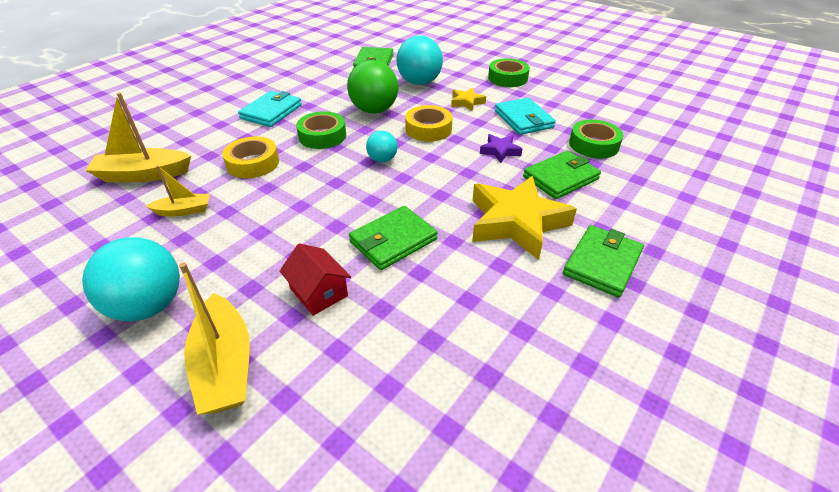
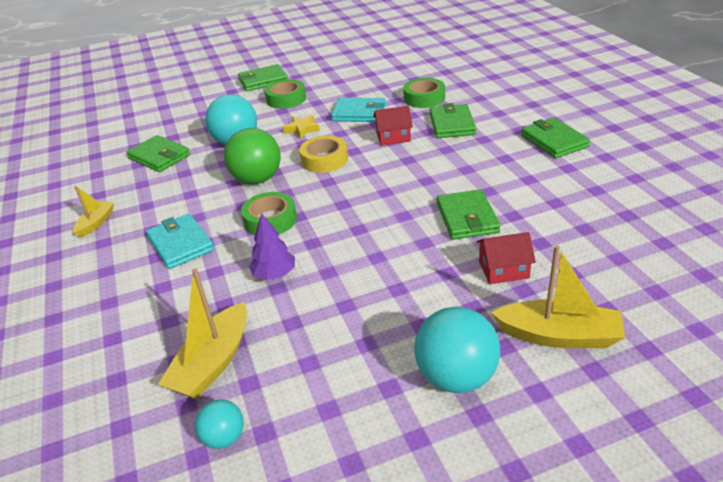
camera: 55 degrees left, 5 degrees down
(184, 210) = (318, 336): yellow boat -> yellow boat (96, 223)
(253, 163) = (274, 274): yellow tape -> purple tree
(382, 159) = (348, 195): turquoise ball -> turquoise ball (224, 437)
(500, 151) = (393, 137): purple star -> red house
(516, 222) = (488, 158): yellow star -> none
(526, 58) = (263, 80): none -> green wallet

